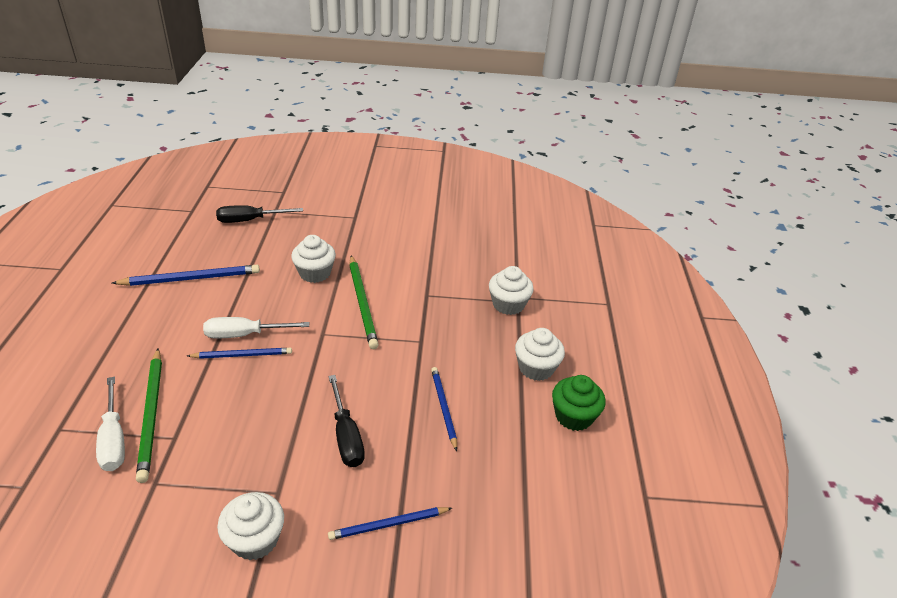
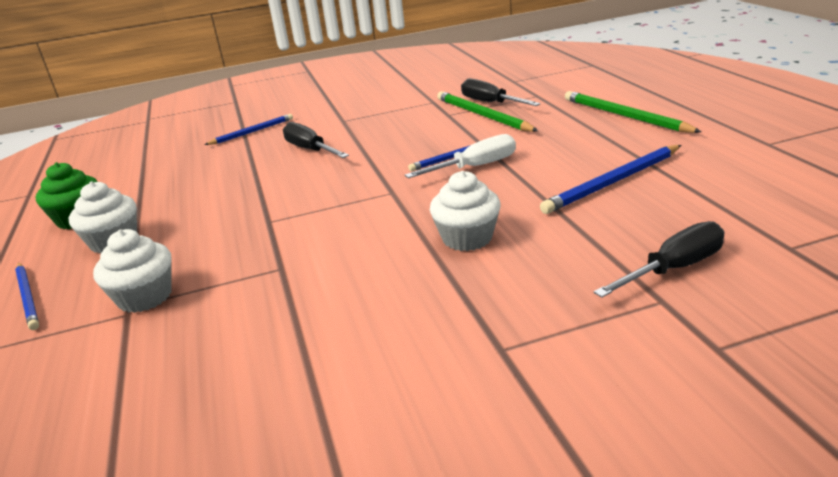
camera: 165 degrees right, 10 degrees down
(114, 439) = (490, 103): white screwdriver -> black screwdriver
(255, 539) = (341, 107): white cupcake -> none
(362, 303) = (368, 230): green pencil -> green pencil (624, 116)
(443, 407) = (224, 186): blue pencil -> blue pencil (28, 297)

